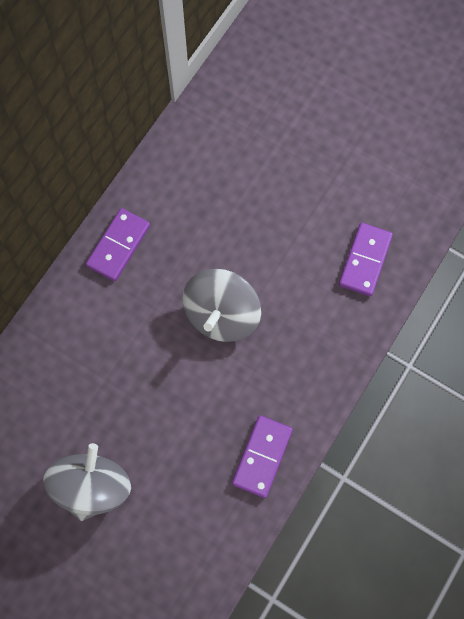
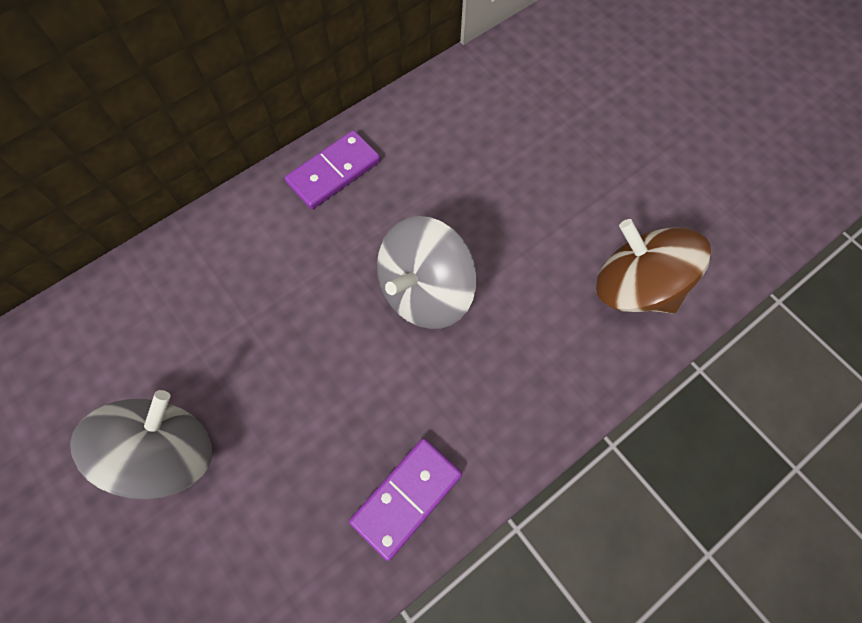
camera: 20 degrees right, 5 degrees down
(365, 260) = (635, 287): purple domino -> brown spinning top

